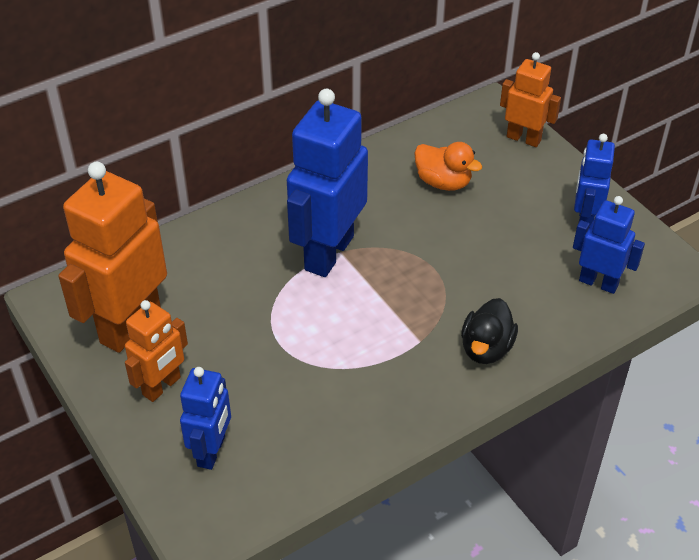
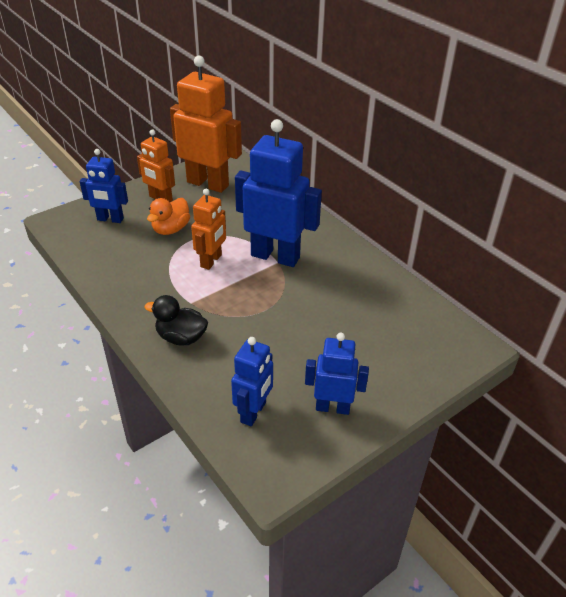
camera: 85 degrees right, 5 degrees down
(443, 182) = (364, 314): orange duck -> orange duck (171, 229)
(523, 138) = (437, 368): orange robot -> orange robot (211, 261)

